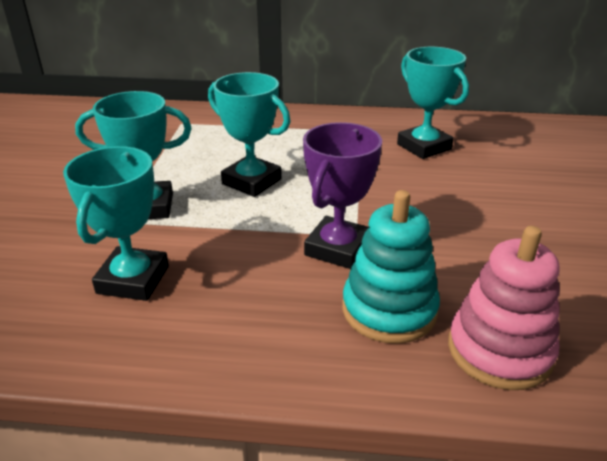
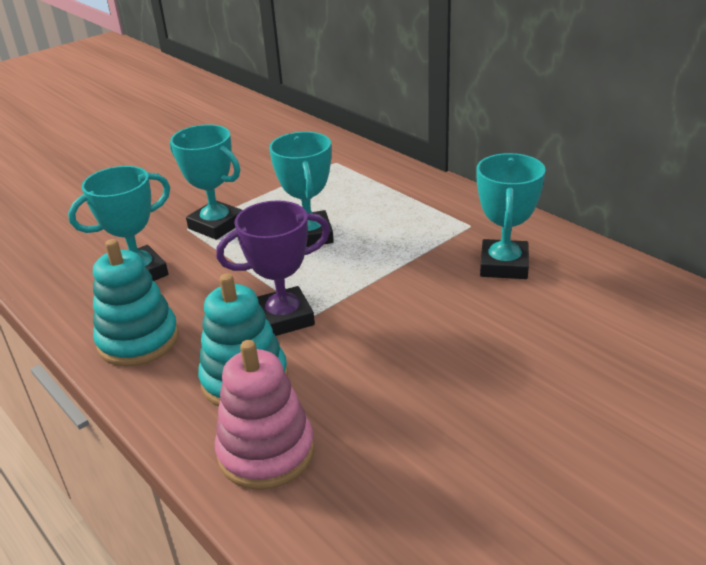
camera: 45 degrees right, 0 degrees up
(236, 335) = (138, 340): none -> turquoise stacking toy

